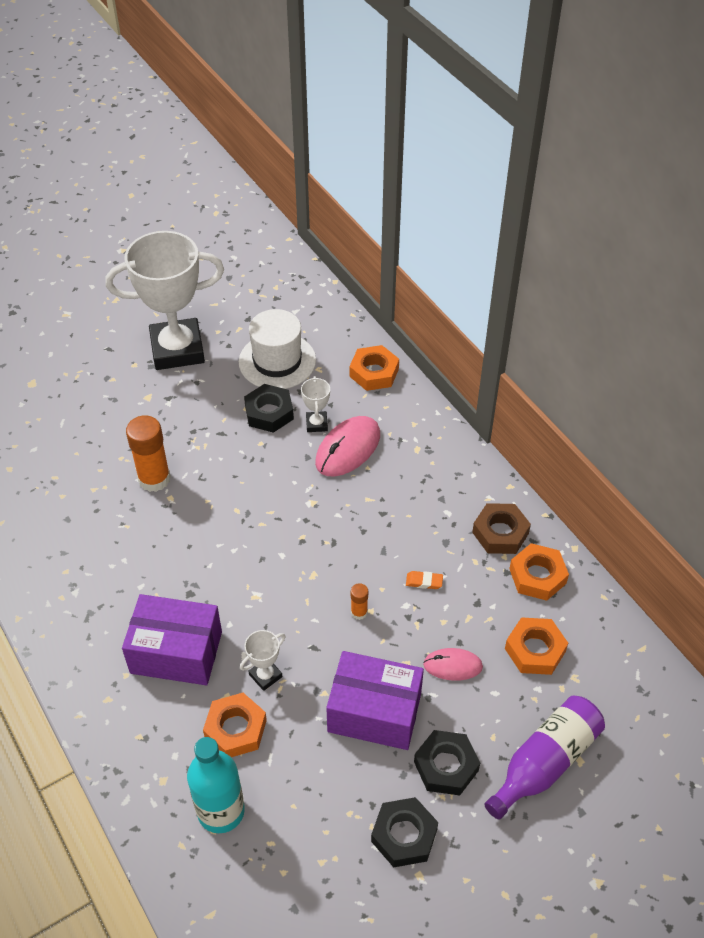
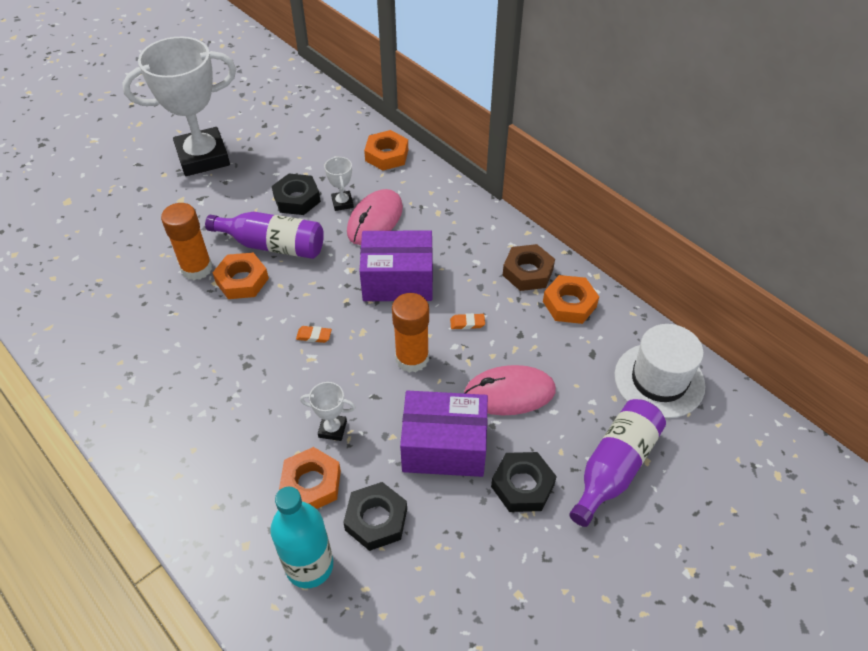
camera: 10 degrees left, 0 degrees up
(176, 652) = (241, 421): purple box -> purple box (398, 281)
(236, 463) = (273, 245): none -> purple bottle
(262, 572) = (314, 336): none -> orange eraser
(265, 675) = (332, 429): white trophy -> white trophy turned 60 degrees clockwise
(277, 361) = (297, 156): white hat -> white hat (659, 380)
(359, 612) = (412, 358): orange glue stick -> orange glue stick, size x2.08
(404, 835) = (496, 558): black nut -> black nut (376, 520)
(452, 665) = (509, 393): pink mouse -> pink mouse, size x1.64
(535, 650) = (582, 368): orange nut -> orange nut (242, 280)

